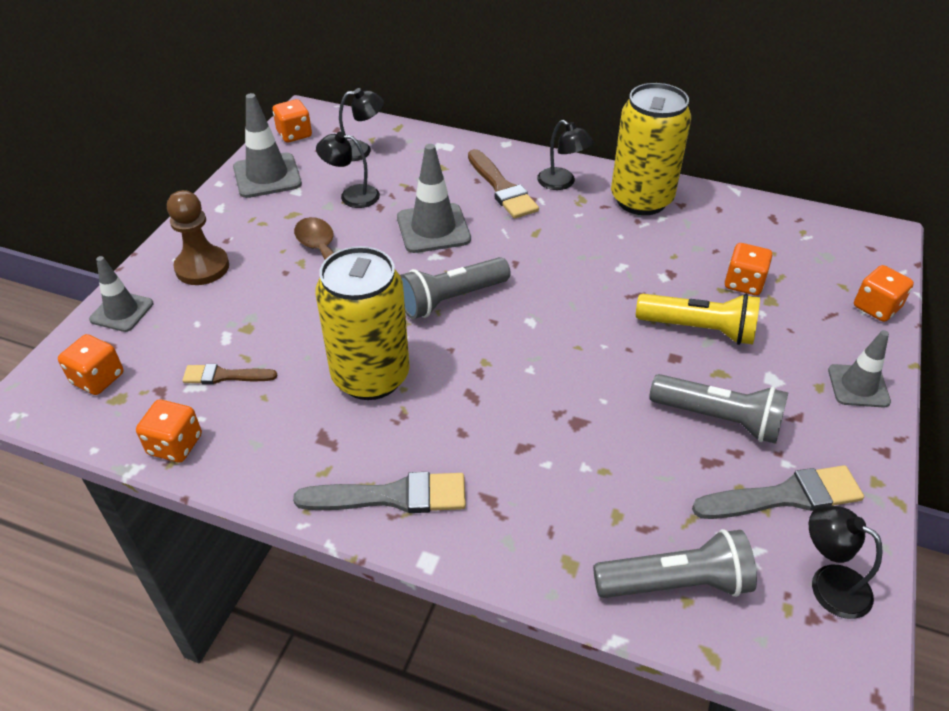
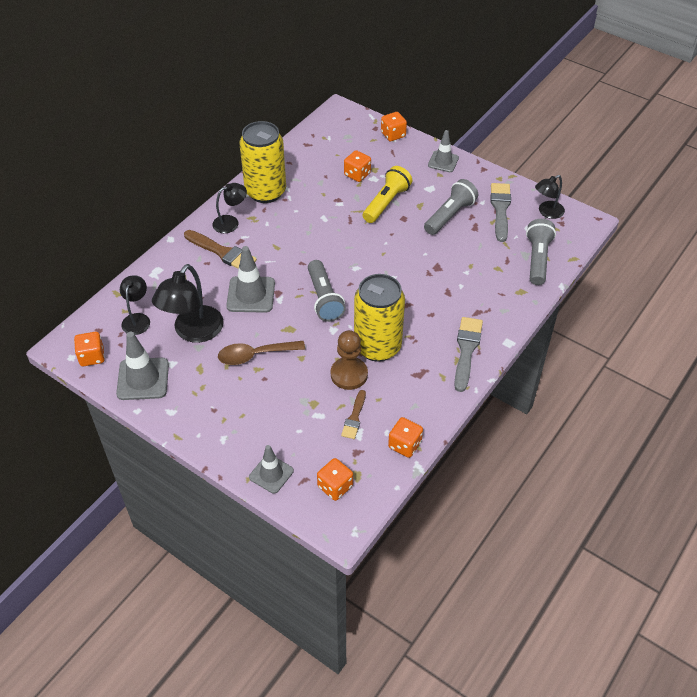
camera: 75 degrees left, 5 degrees up
(202, 267) = (240, 425): brown pawn -> brown pawn (349, 374)
(351, 196) = (193, 332): black lamp -> black lamp, size x1.71
(502, 188) = (222, 252): brown brush -> brown brush turned 45 degrees clockwise

